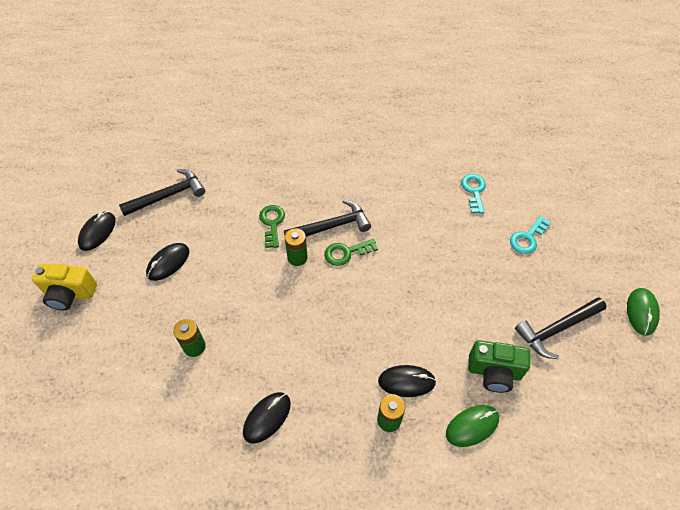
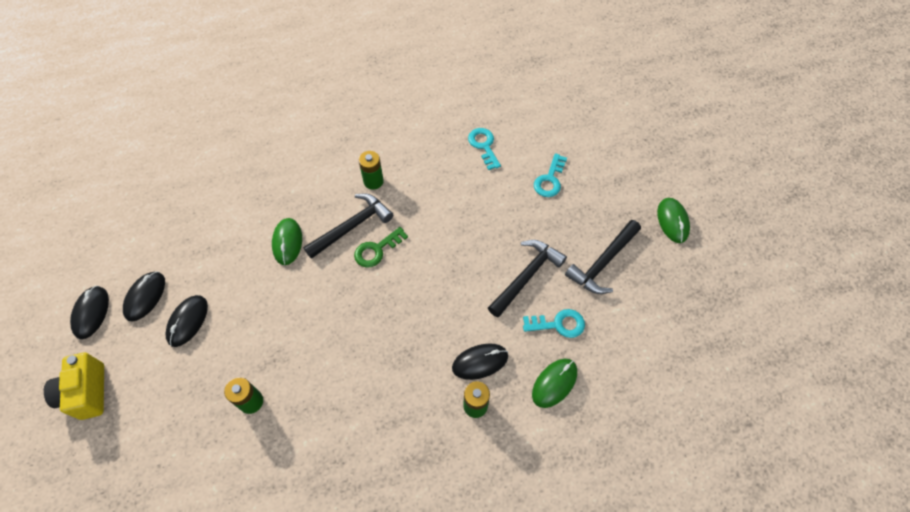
camera: 20 degrees left, 5 degrees up
(70, 294) = (87, 393): yellow camera -> yellow camera turned 90 degrees clockwise
(168, 195) = (159, 246): black hammer -> black hammer (526, 276)
(267, 418) = (354, 447): black mouse -> black mouse (145, 297)
(272, 223) = (287, 242): green key -> green mouse
(297, 257) = (327, 271): green battery -> green battery (373, 181)
(494, 372) = (558, 324): green camera -> turquoise key

